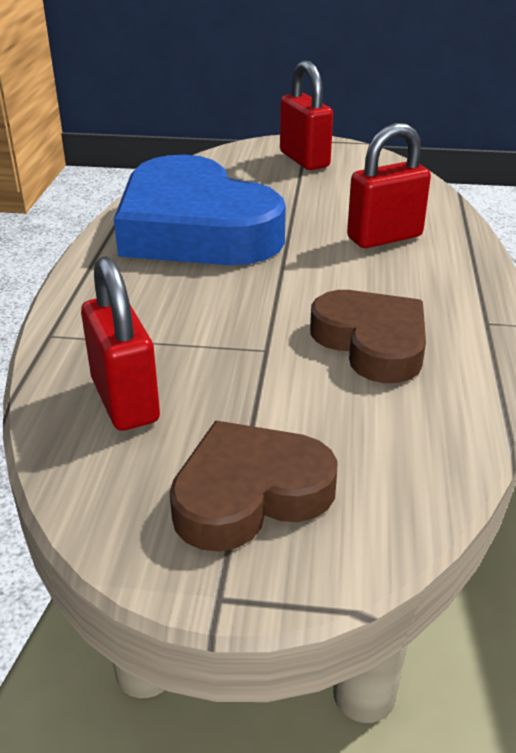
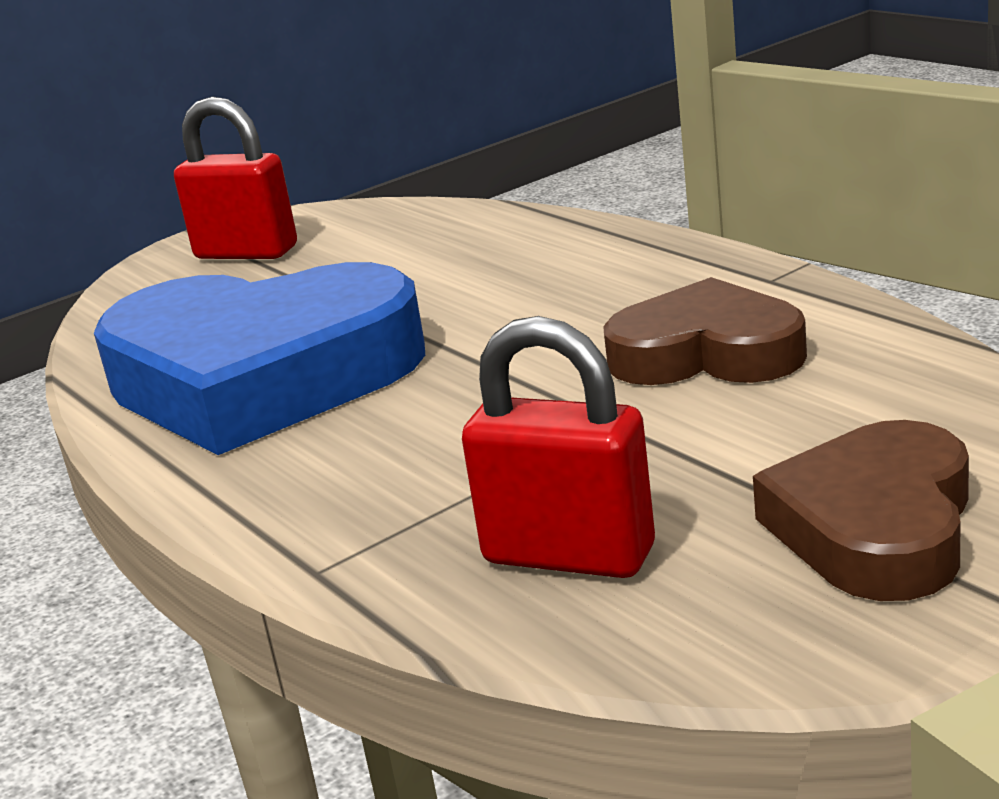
camera: 40 degrees left, 10 degrees down
(384, 237) = (514, 270): red padlock -> none

